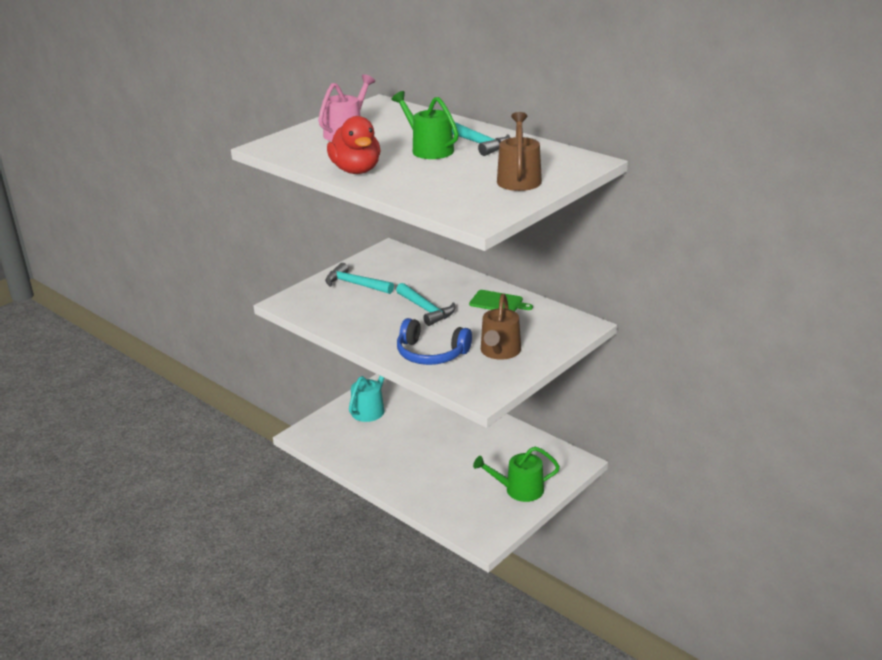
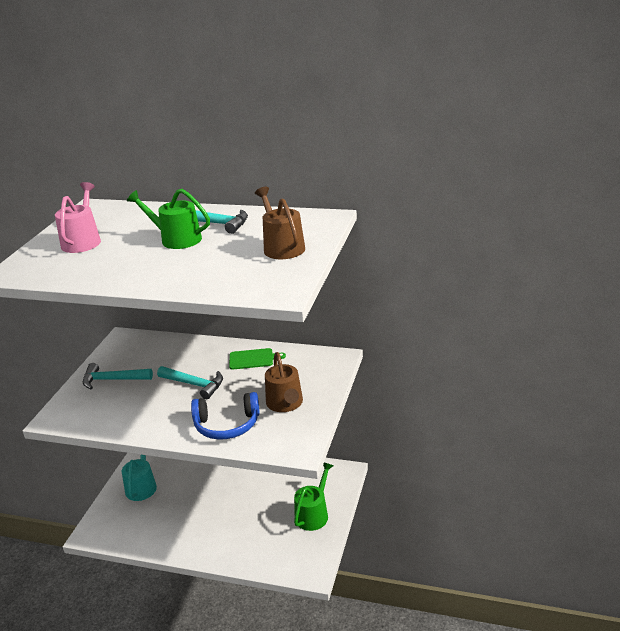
camera: 25 degrees left, 0 degrees up
(356, 170) = (123, 275): red duck -> none
(519, 490) = (313, 514): green watering can -> green watering can turned 150 degrees clockwise

